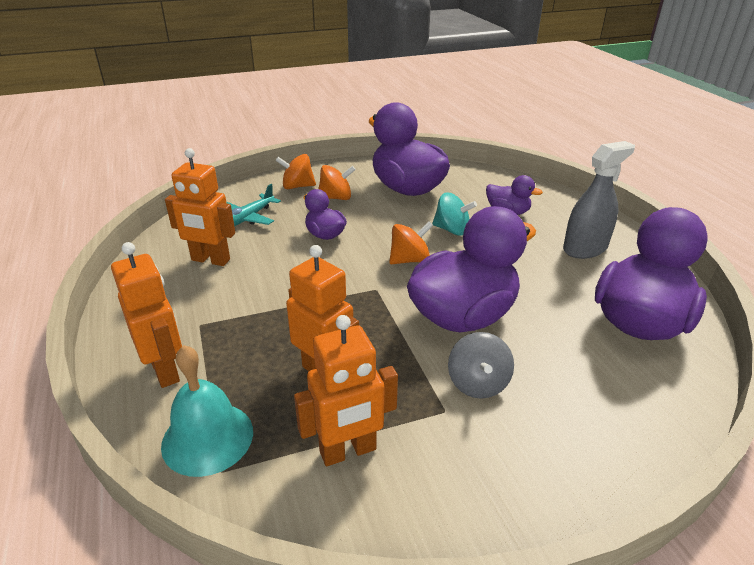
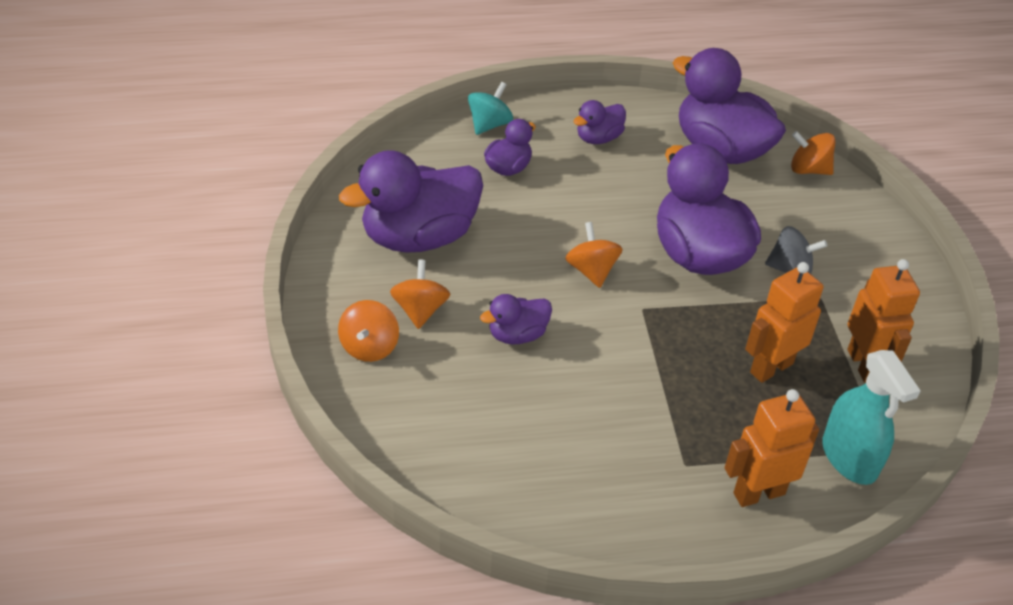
camera: 80 degrees left, 10 degrees up
(207, 438) = (849, 458): turquoise bell -> turquoise spray bottle
(210, 260) = (552, 453): orange robot -> none
(248, 218) = (450, 409): turquoise plane -> none
(452, 230) = (536, 222): turquoise spinning top -> turquoise spinning top (489, 125)
(585, 248) = (598, 138): grey spray bottle -> purple duck
(669, 395) = (808, 170): none -> orange spinning top

